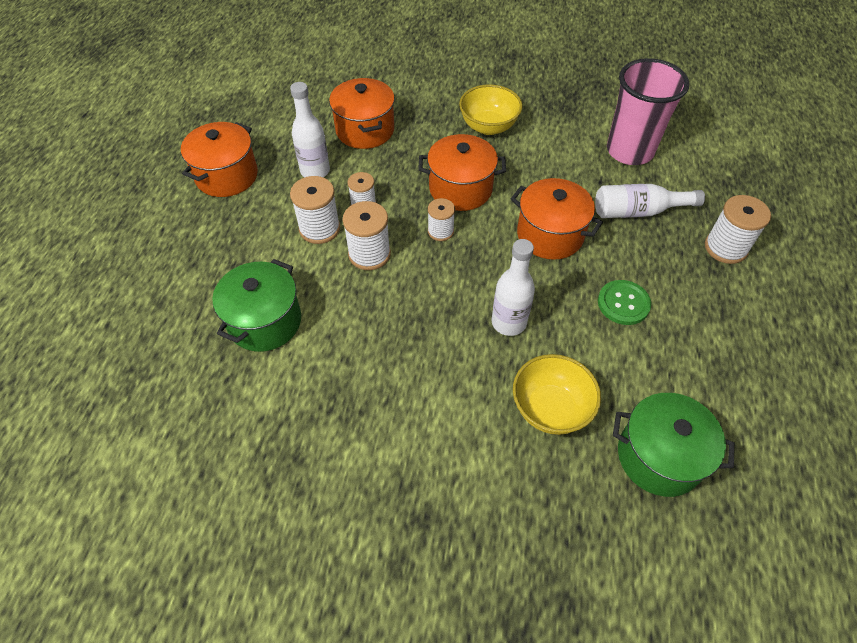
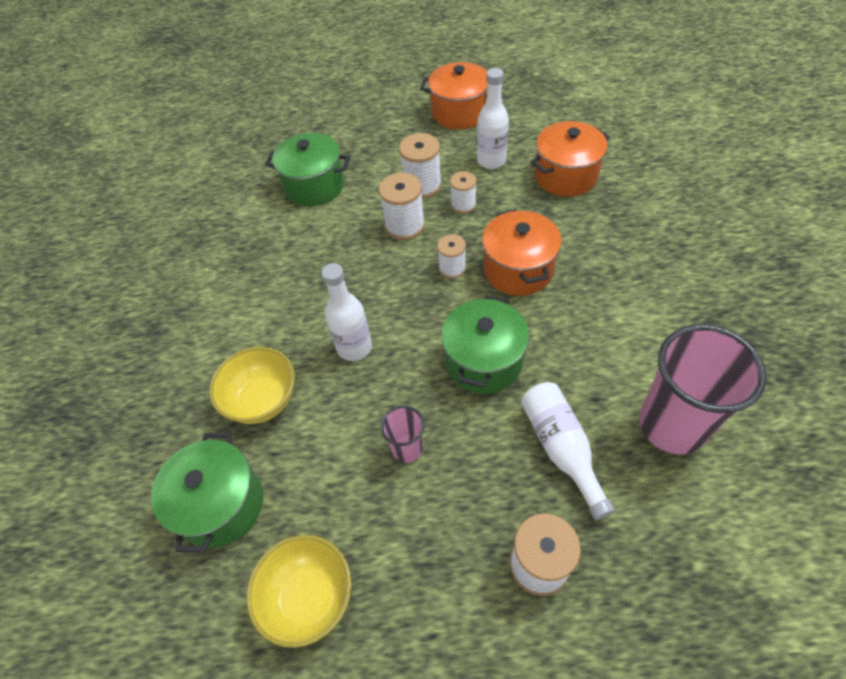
camera: 80 degrees right, 0 degrees up
(488, 127) = (631, 271): yellow bowl -> yellow bowl (309, 597)
(550, 235) = (483, 361): orange pot -> green pot
(623, 303) = (407, 448): green button -> pink cup

